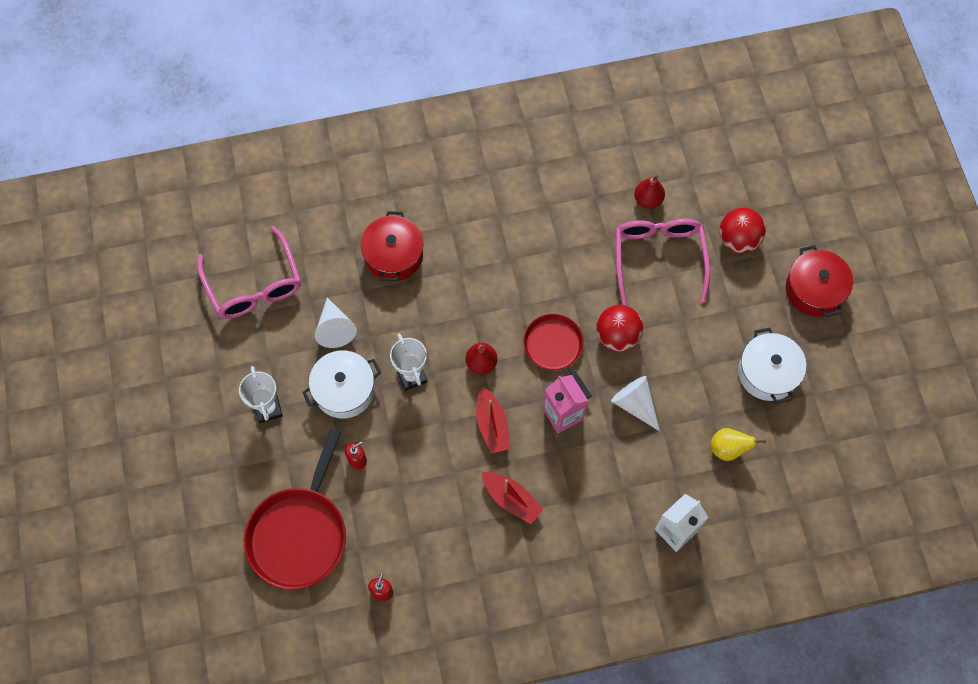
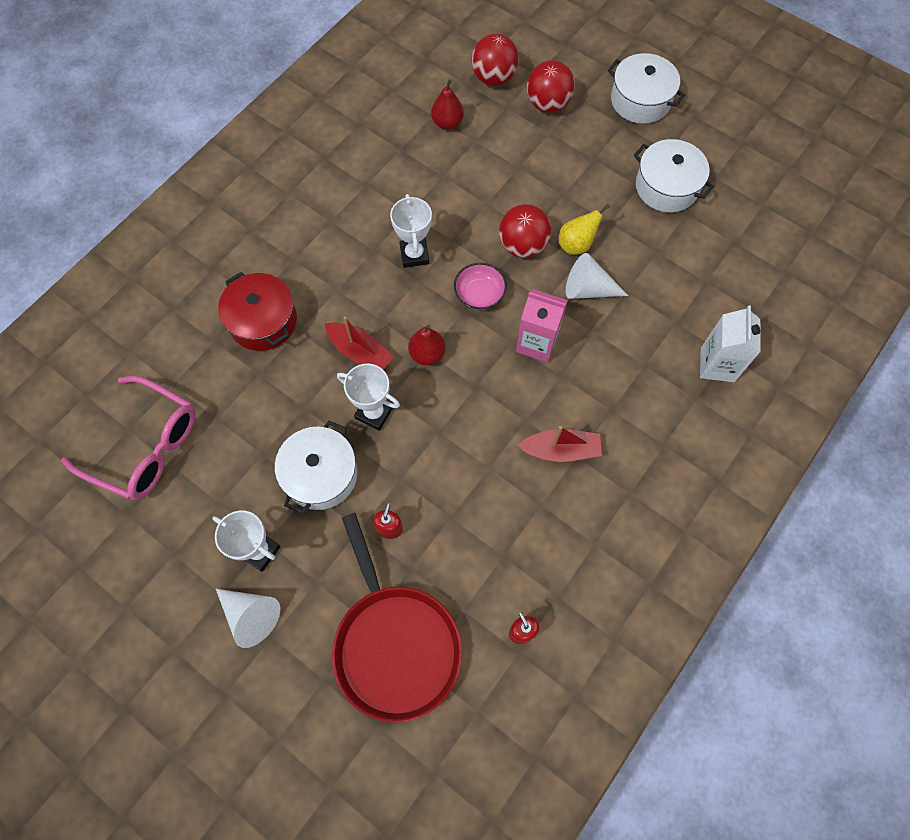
camera: 40 degrees left, 0 degrees up
(335, 329) = (263, 426): white cone -> white cone (251, 615)
(492, 425) = (485, 399): red boat -> red boat (360, 352)
(535, 285) = (414, 255): none -> white trophy
(555, 348) = (479, 294): red pan -> pink bowl
(658, 258) = (498, 161): pink glasses -> none
(716, 188) = (493, 78): none -> red ball
(728, 449) = (694, 268): yellow pear -> yellow pear (576, 245)
(814, 289) = (640, 100): red pot -> white pot

